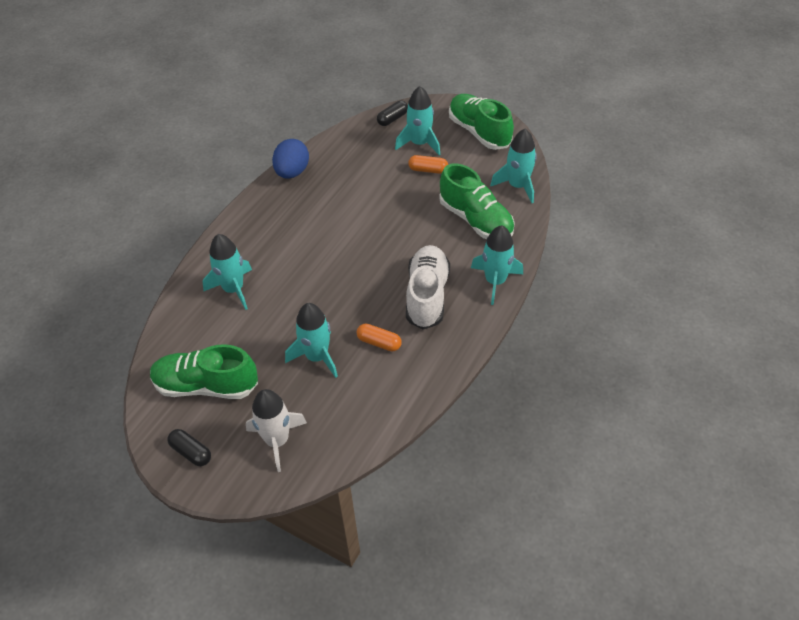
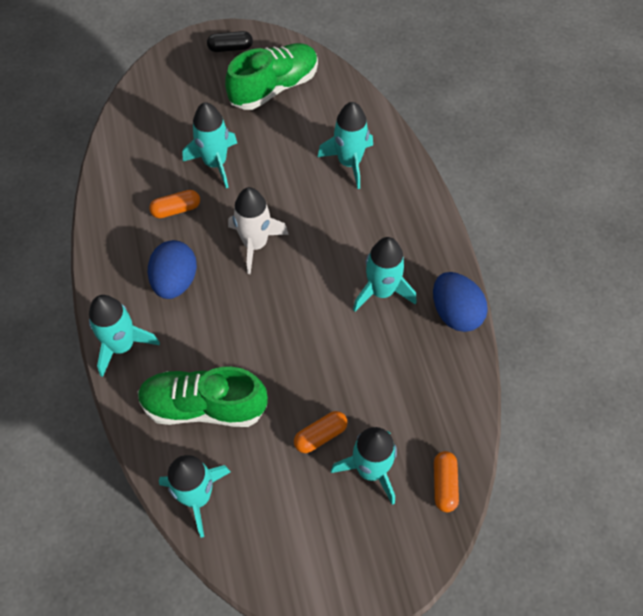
camera: 135 degrees right, 10 degrees up
(277, 440) = (179, 93): white rocket -> white rocket (255, 244)
(315, 207) = (381, 291): none -> turquoise rocket
(392, 119) = (444, 484): black capsule -> orange capsule
(427, 295) = (175, 281): white shoe -> blue egg
(479, 132) = (320, 554): green shoe -> none

